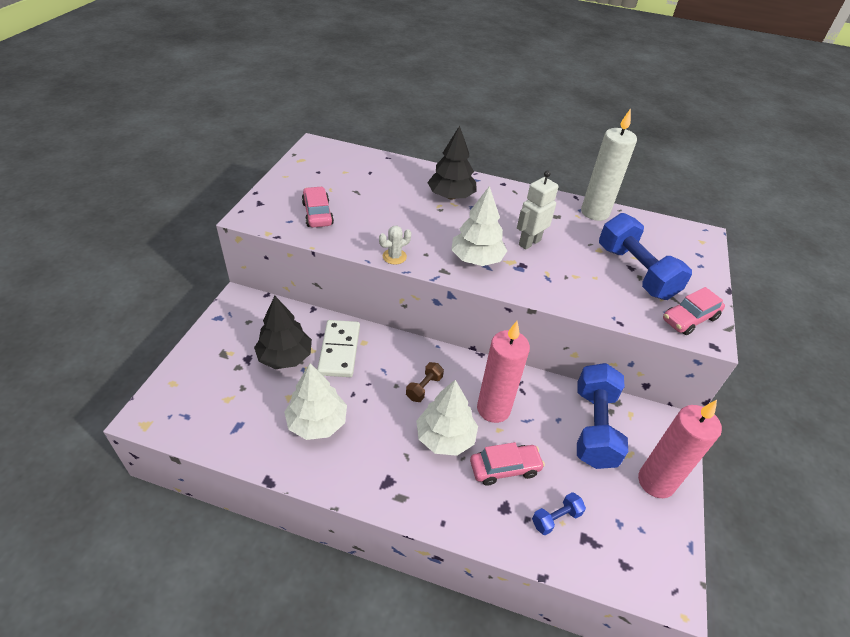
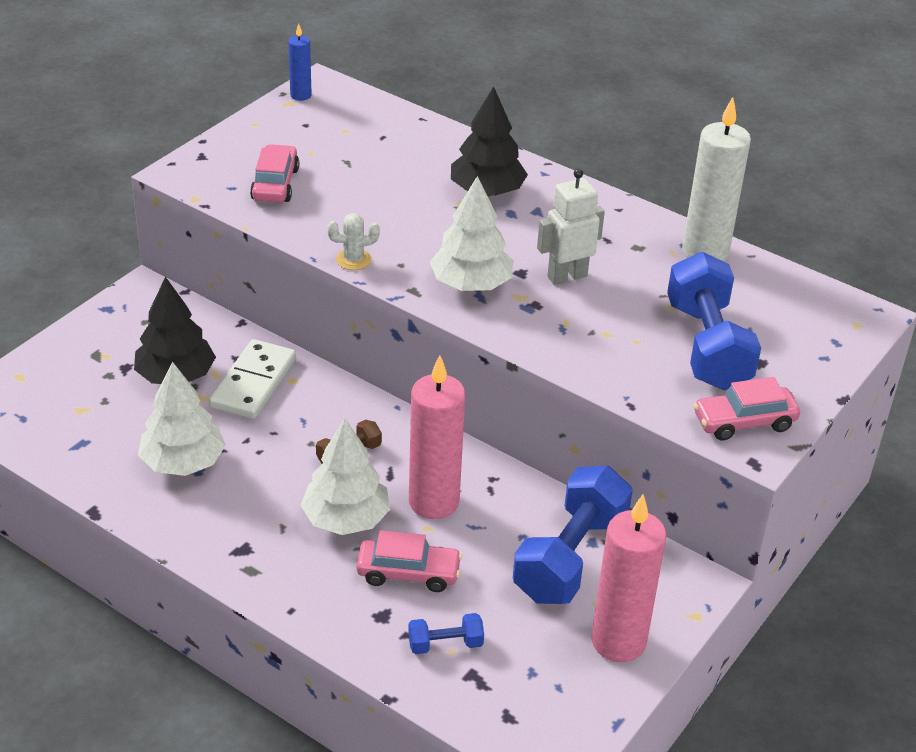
camera: 20 degrees right, 5 degrees down
(306, 154) = (300, 95): none -> blue candle

